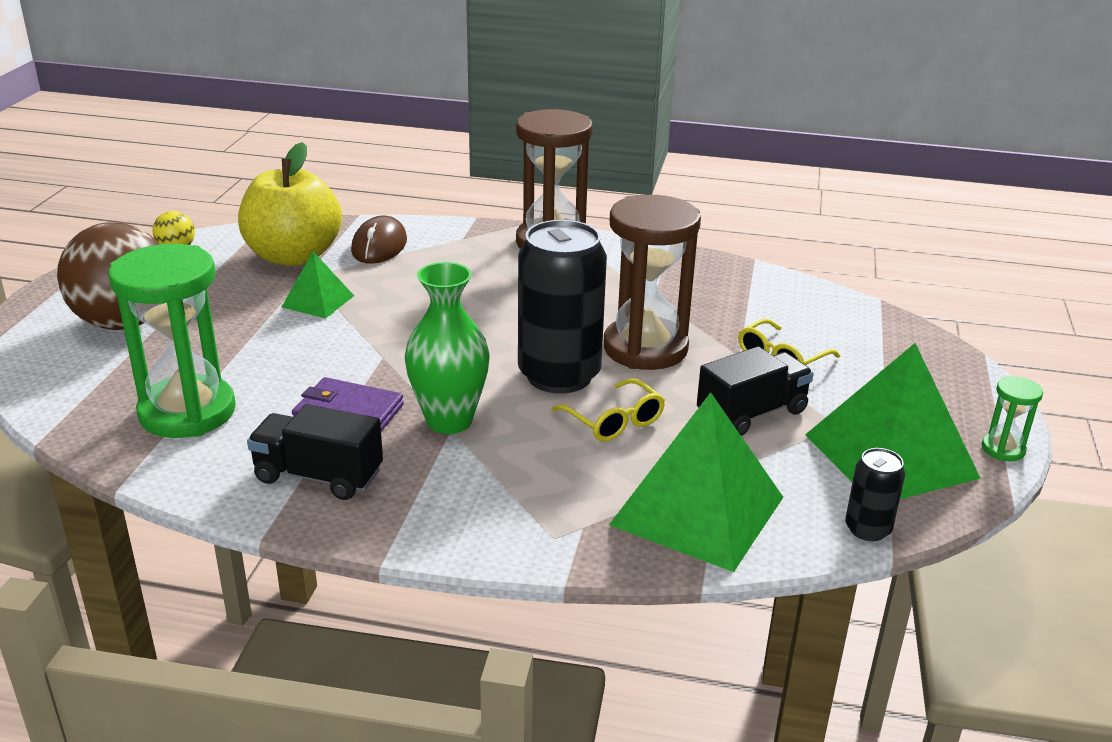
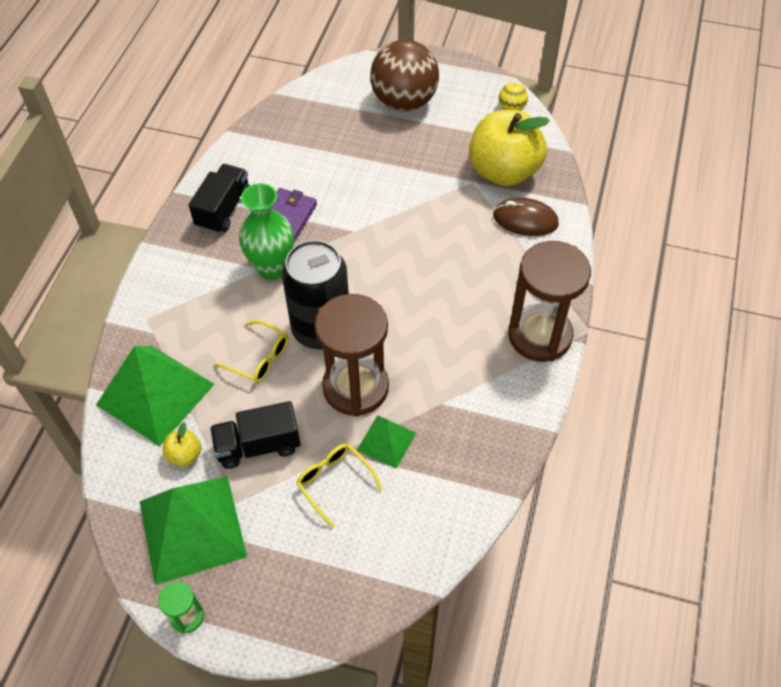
camera: 95 degrees right, 25 degrees up
(187, 412) = (297, 146): green hourglass -> none
(318, 301) = (433, 191): green pyramid -> green pyramid (386, 441)
(614, 421) = (259, 358): yellow glasses -> yellow glasses turned 120 degrees counterclockwise
(751, 413) = (258, 445): black truck -> black truck turned 105 degrees clockwise
(788, 472) = (184, 455): none -> yellow apple
(867, 529) = (116, 490): black can -> none

